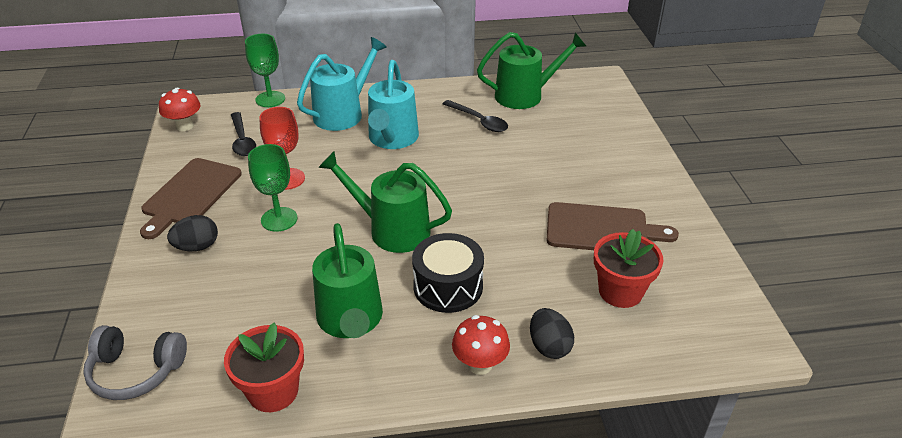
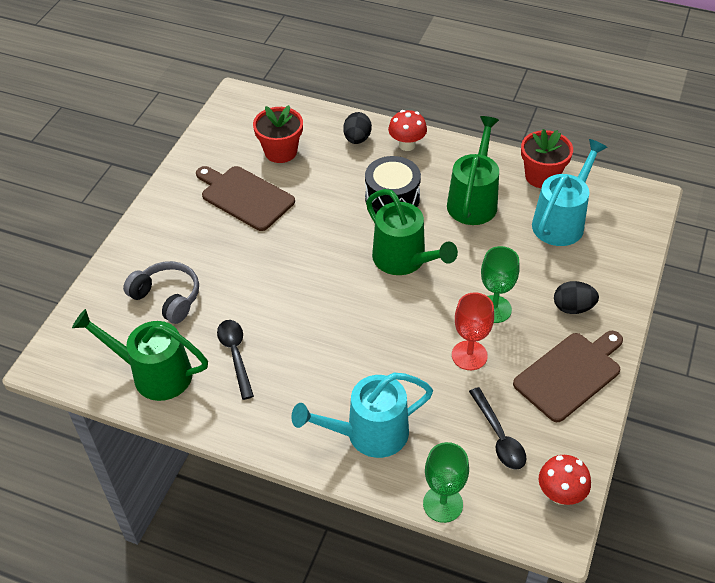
camera: 150 degrees left, 10 degrees up
(136, 371) = (630, 220): grey headphones -> grey headphones (167, 298)
(242, 140) = (498, 436): black spoon -> black spoon turned 150 degrees clockwise
(392, 139) = (340, 367): turquoise watering can -> turquoise watering can (561, 221)

